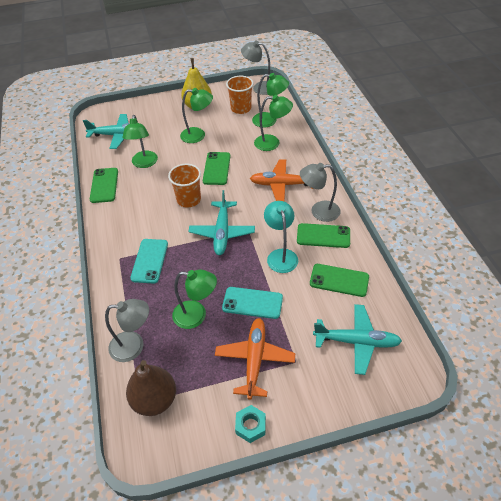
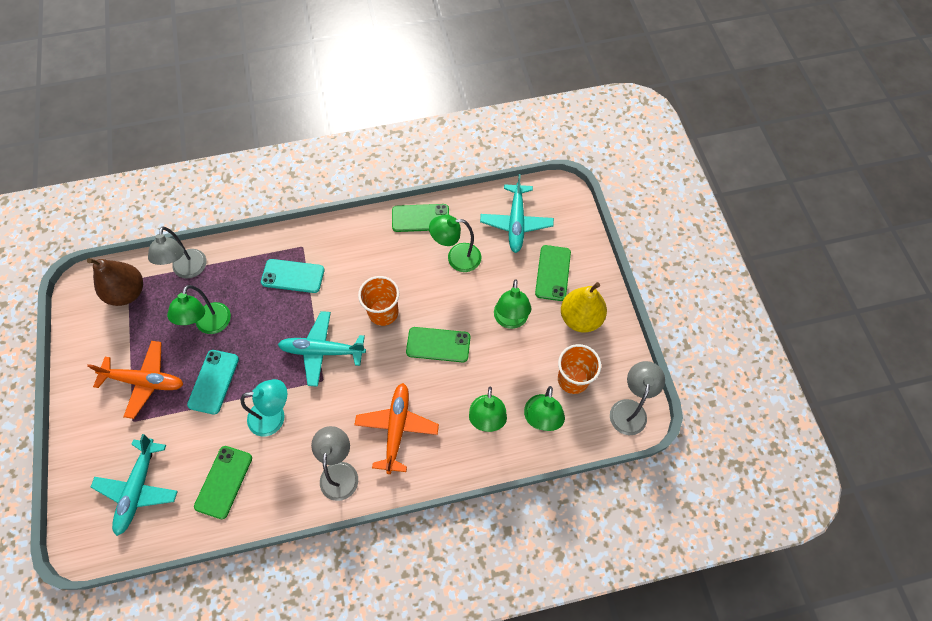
camera: 90 degrees right, 15 degrees up
(250, 426) = (78, 374): turquoise nut -> none
(323, 236) = (296, 472): green phone -> green phone (553, 273)

